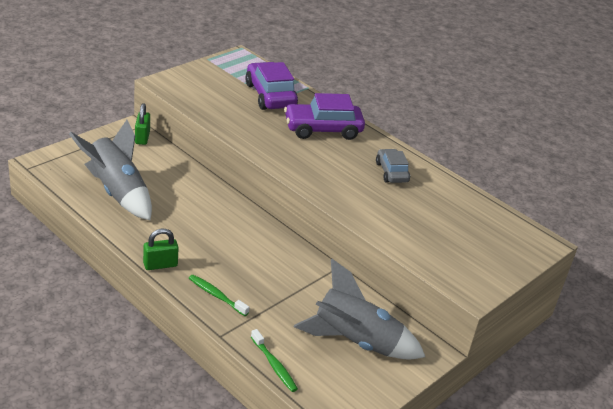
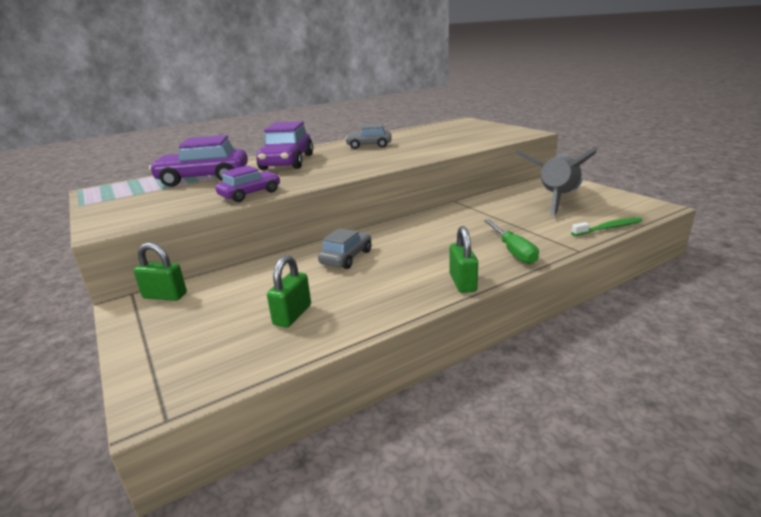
camera: 70 degrees left, 10 degrees down
(117, 192) = (292, 315): grey rocket -> green padlock
(201, 206) = (346, 257): none -> grey car
(216, 295) = (513, 251): green toothbrush -> green screwdriver
(229, 125) = (250, 194): none -> purple car

